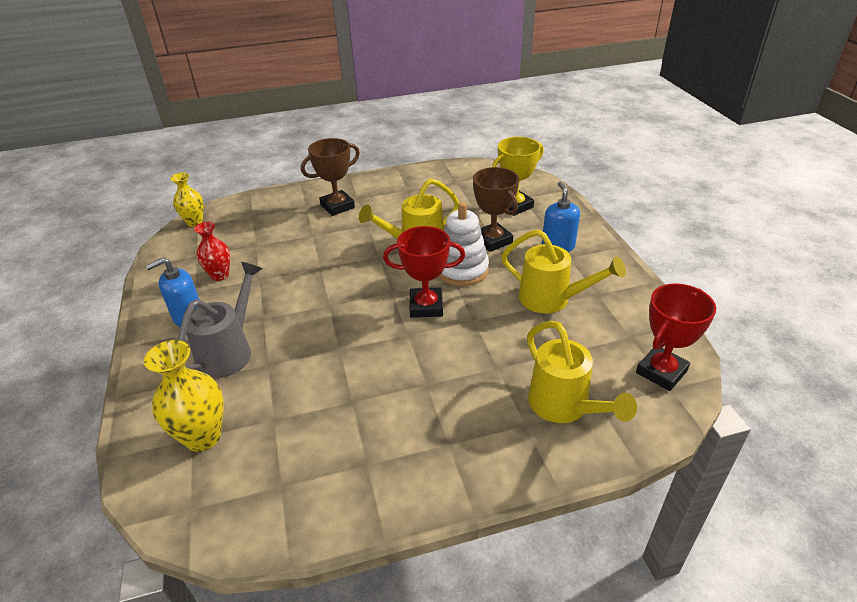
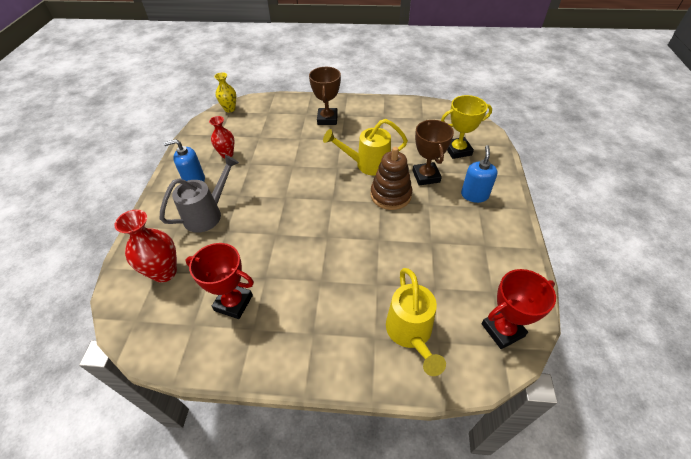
camera: 20 degrees right, 10 degrees up
(203, 437) = (164, 272): yellow vase -> red vase
(337, 206) = (327, 119): brown trophy -> brown trophy turned 75 degrees counterclockwise
(426, 306) = (350, 218): red trophy -> red trophy (233, 303)
(462, 270) = (390, 195): white stacking toy -> brown stacking toy
(551, 299) = (446, 240): yellow watering can -> none

